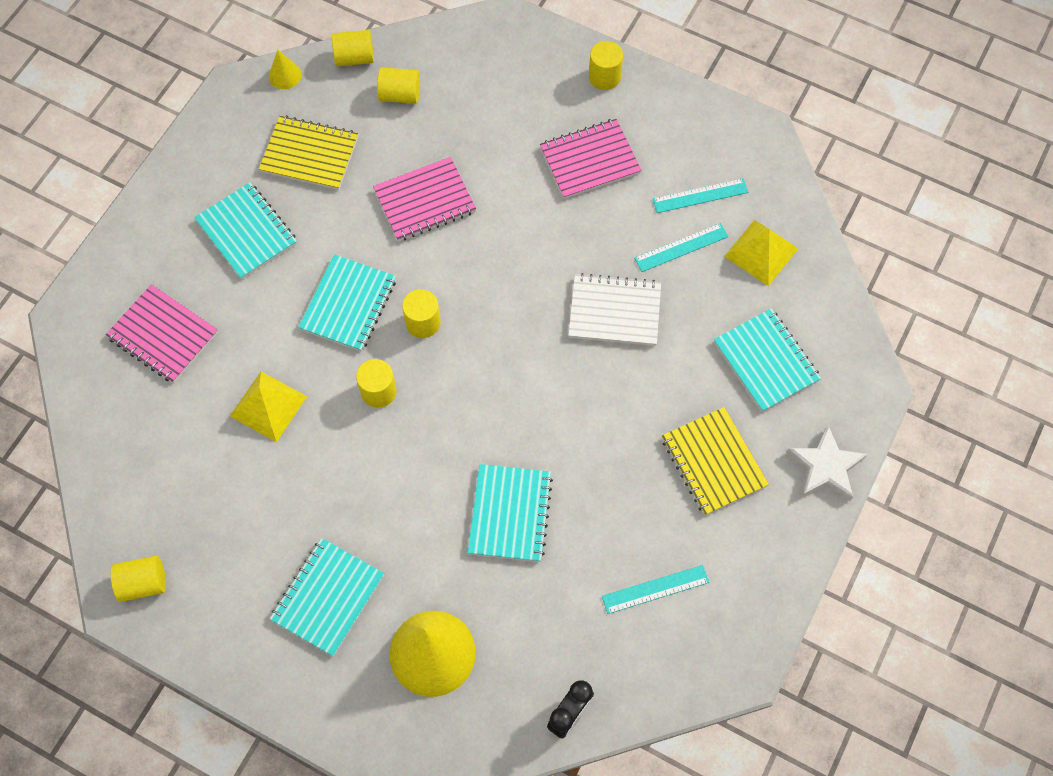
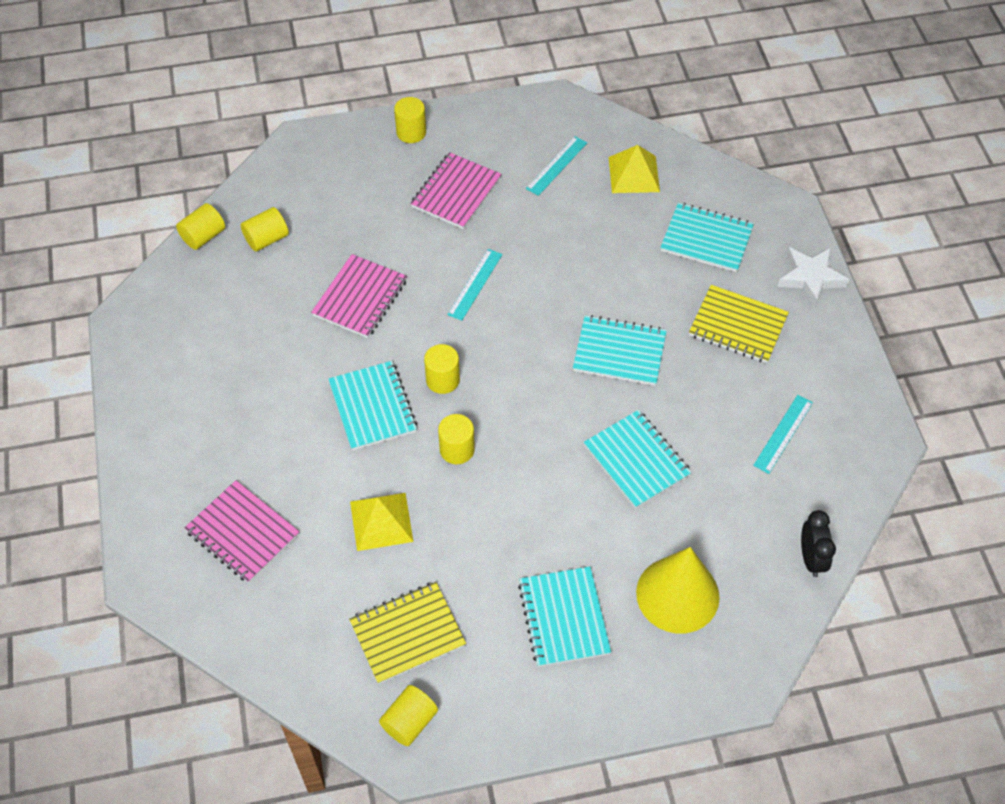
camera: 40 degrees left, 10 degrees down
(163, 335) = (242, 533): pink notebook -> pink notebook turned 45 degrees clockwise
(247, 232) = (238, 413): turquoise notebook -> turquoise notebook (619, 352)
(285, 75) = (157, 283): yellow cone -> none
(309, 154) = (235, 325): yellow notebook -> yellow notebook (407, 633)
(614, 311) = (573, 278): white notebook -> none
(681, 247) = (577, 206): turquoise ruler -> turquoise ruler (475, 284)

